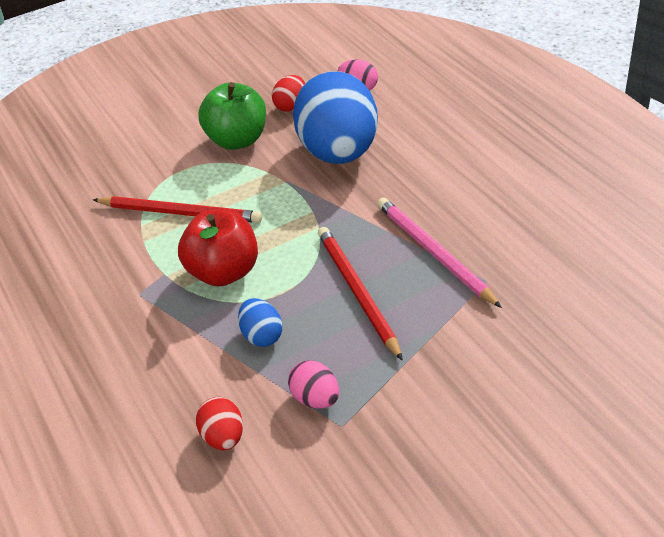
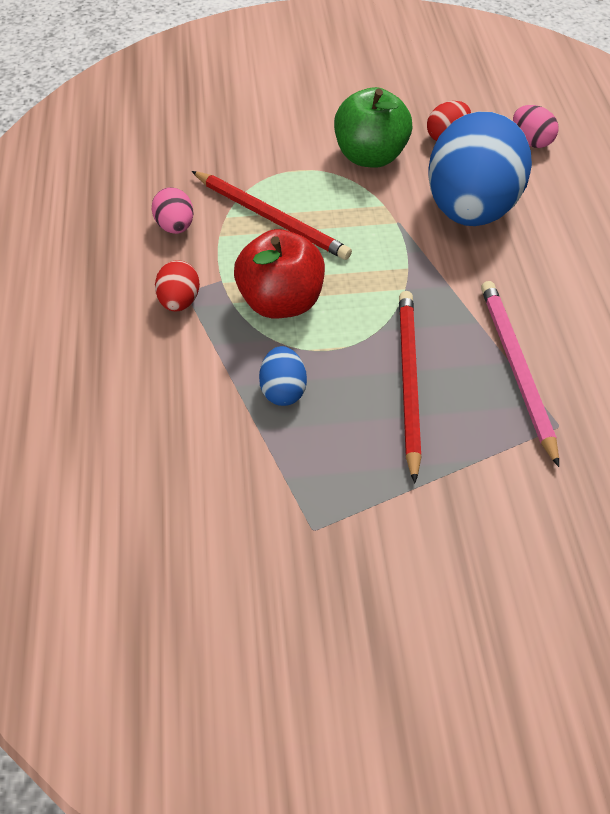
camera: 20 degrees right, 10 degrees up
(223, 437) = (187, 489): red egg -> red egg (179, 301)
(315, 399) = (301, 487): pink egg -> pink egg (175, 226)

